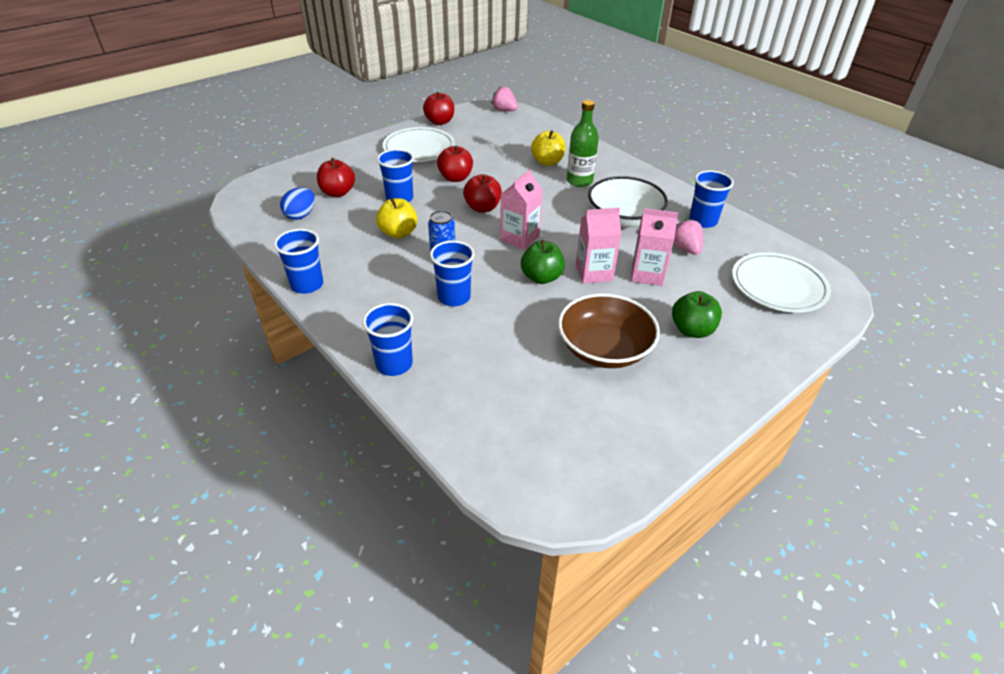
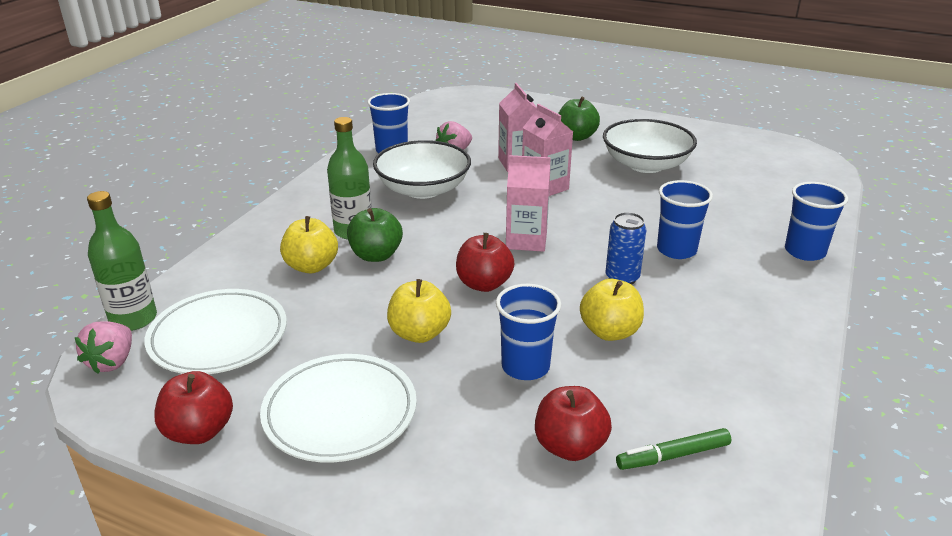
camera: 115 degrees left, 10 degrees down
(301, 215) = (673, 456): blue egg -> green marker
(307, 285) = (793, 361): blue cup -> none
(455, 178) = (419, 333): red apple -> yellow apple
(535, 116) = (133, 319): none -> green bottle
(541, 277) = (584, 211): green apple -> green apple (376, 255)
(604, 349) = (646, 164): brown bowl -> white bowl
(778, 286) = (476, 113): white plate -> white plate (218, 337)

